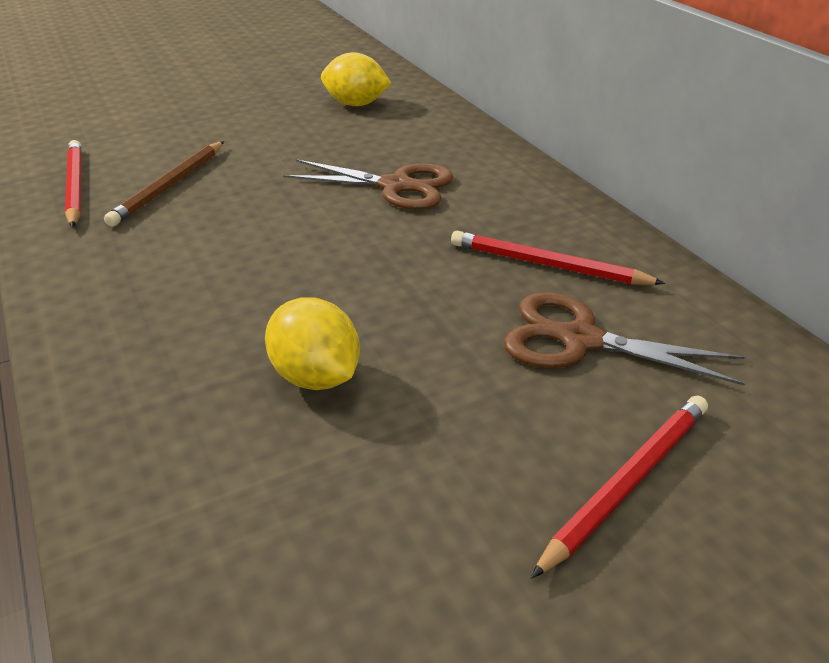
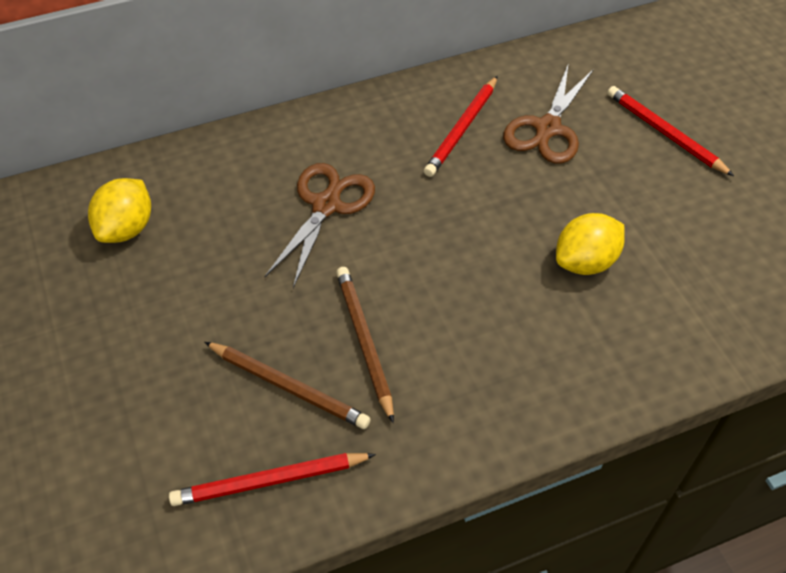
camera: 85 degrees left, 15 degrees up
(212, 219) = (364, 342): none -> brown pencil

